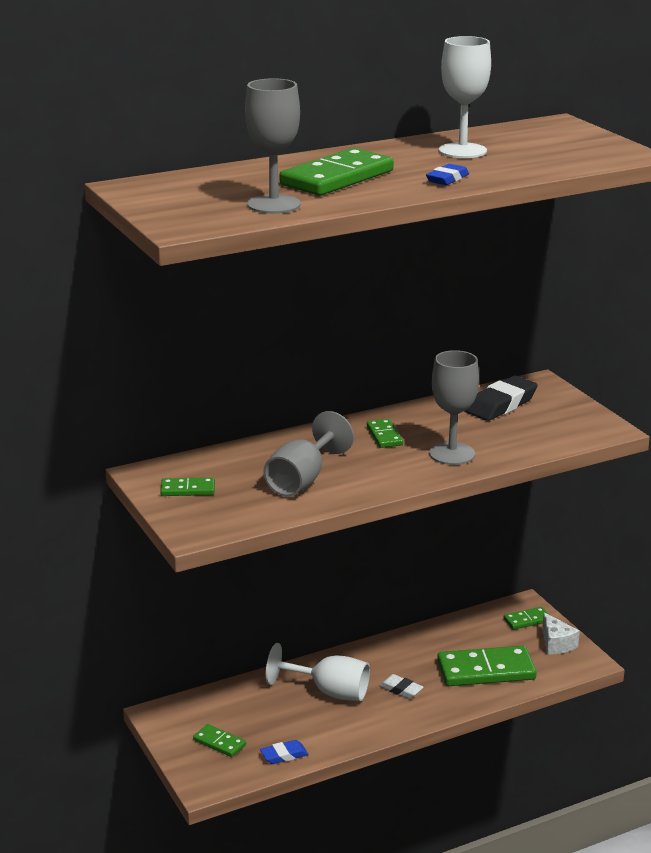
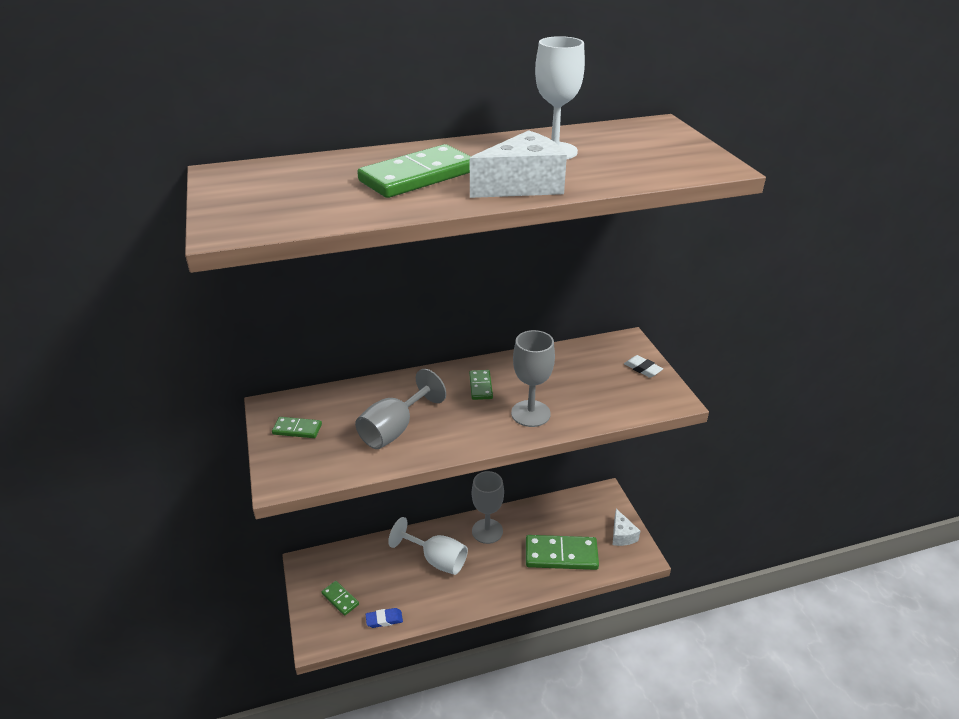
camera: 10 degrees right, 10 degrees up
(274, 204) = (336, 206): grey goblet -> grey goblet (487, 531)
(401, 689) = (491, 565): white eraser -> white eraser (642, 369)
(447, 179) = (523, 185): blue eraser -> white cheese
(501, 404) = (588, 362): black eraser -> none
(527, 620) = (604, 508): green domino -> none

